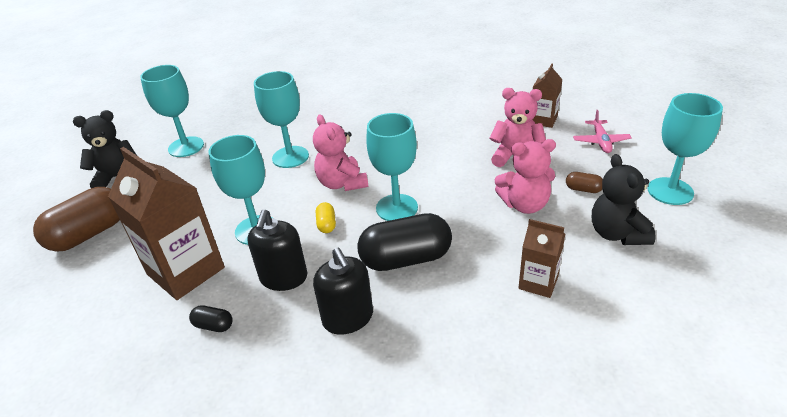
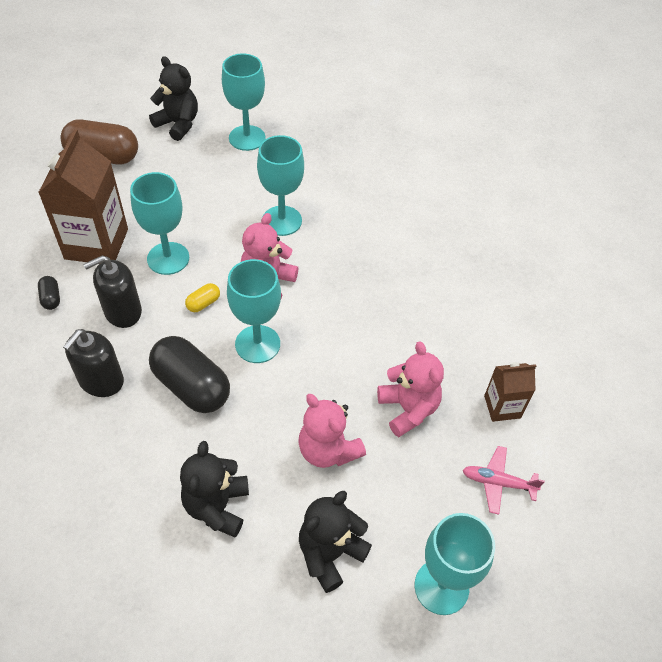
camera: 50 degrees right, 15 degrees up
(538, 282) = (217, 506): brown carton -> black teddy bear
(583, 189) = (389, 496): brown capsule -> none
(601, 141) = (498, 483): pink plane -> pink plane turned 45 degrees clockwise

